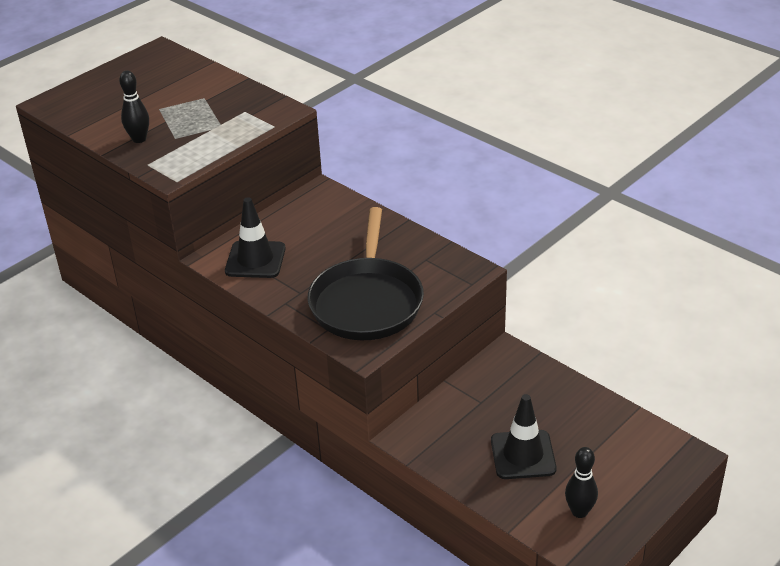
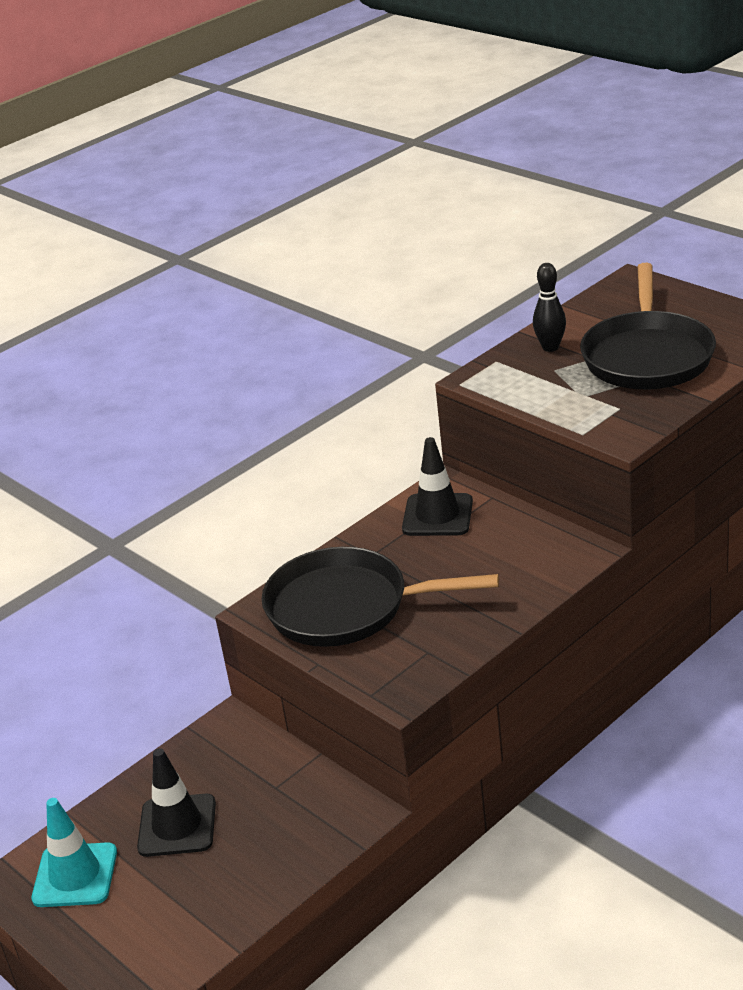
camera: 95 degrees right, 5 degrees down
(175, 99) = (647, 356): none -> black pan
(579, 511) = (75, 875): black bowling pin -> turquoise traffic cone

